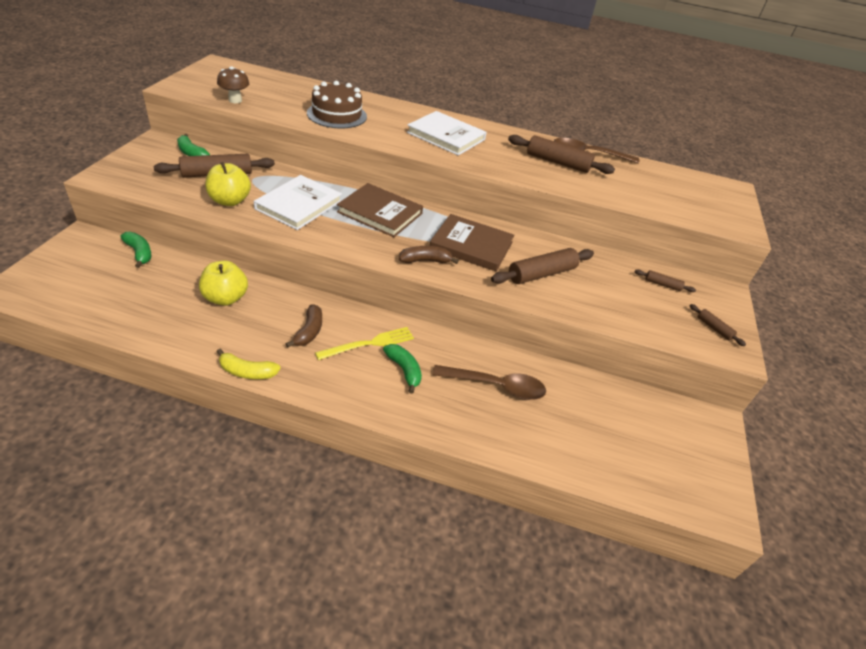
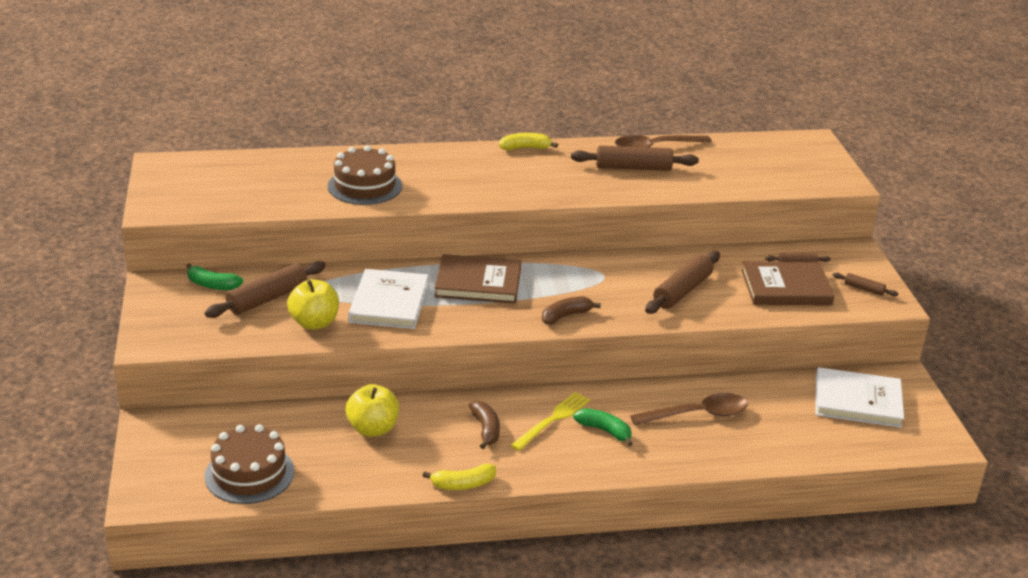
camera: 20 degrees left, 10 degrees down
(103, 299) = (249, 473): none -> brown cake
(139, 253) = (233, 418): green banana -> none
(235, 100) = (239, 205): brown mushroom -> none
(446, 136) = (500, 174): white book -> white book (857, 401)
(471, 245) = (596, 286): brown book -> brown book (786, 287)
(483, 125) = (525, 148): none -> yellow banana

